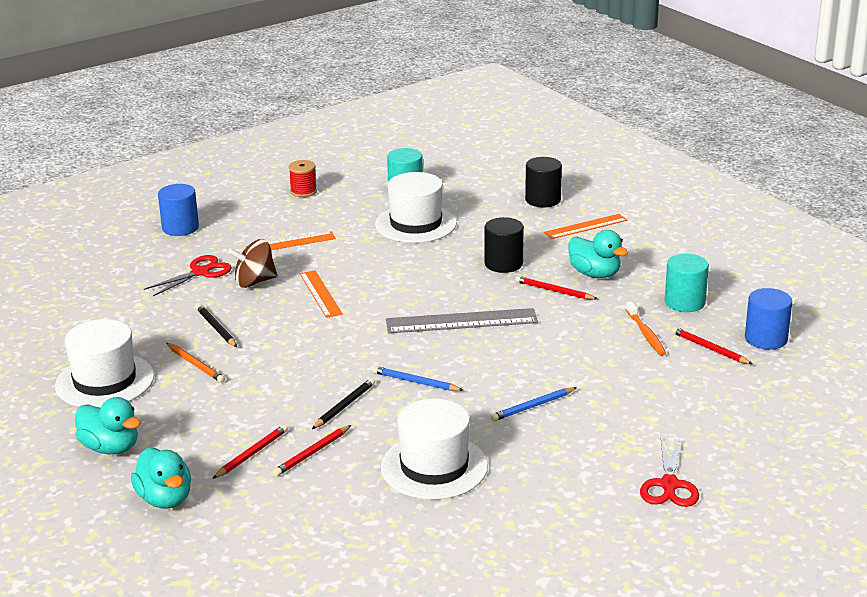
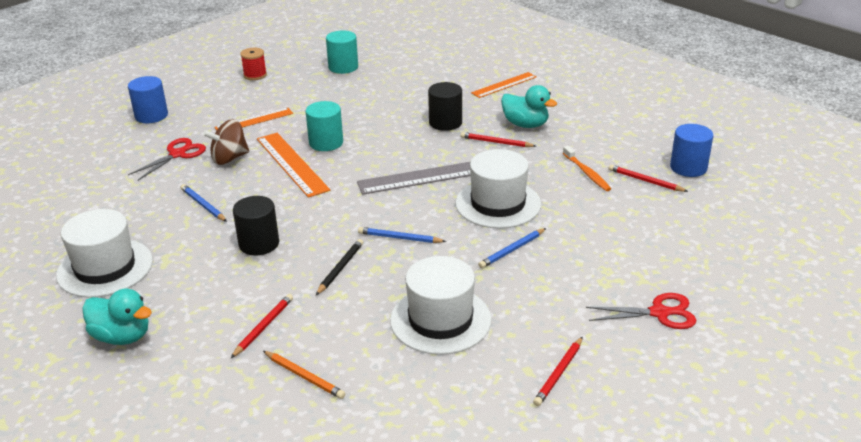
camera: 10 degrees left, 5 degrees up
(165, 499) = (187, 385): turquoise duck -> none
(196, 365) = (190, 242): orange pencil -> orange pencil (304, 376)
(216, 328) = (203, 205): black pencil -> blue pencil
(312, 453) = (321, 319): red pencil -> red pencil (559, 373)
(320, 294) = (292, 164): orange ruler -> orange ruler, size x1.54
(416, 224) = (360, 95): white hat -> white hat (498, 204)
(543, 200) = (461, 66): black cylinder -> black cylinder (259, 244)
(669, 485) = (659, 313): red scissors -> red scissors turned 90 degrees counterclockwise
(684, 302) = (609, 142): turquoise cylinder -> turquoise cylinder (326, 143)

